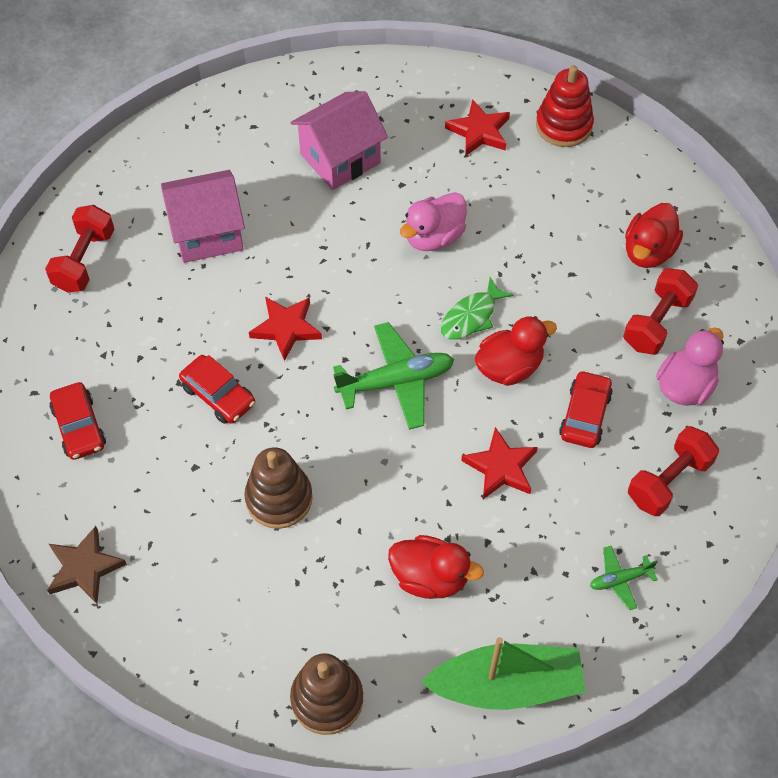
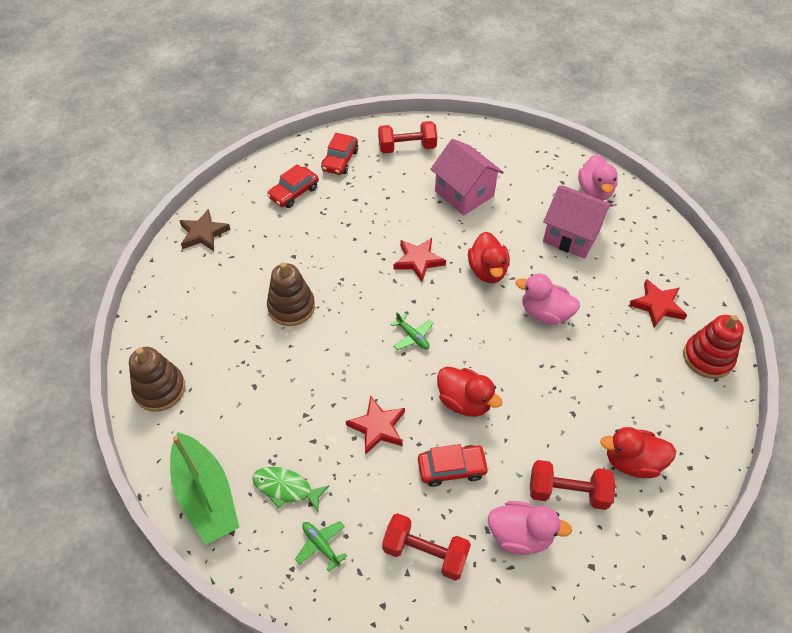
camera: 65 degrees right, 5 degrees down
(218, 395) = (350, 247): red car -> red car (340, 160)
(288, 103) = (595, 191): none -> pink duck
(396, 381) = (412, 336): green plane -> green plane, size x0.52
(430, 577) = (270, 415): red duck -> red duck (487, 271)
(471, 316) = (492, 361): green fish -> green fish (286, 488)

